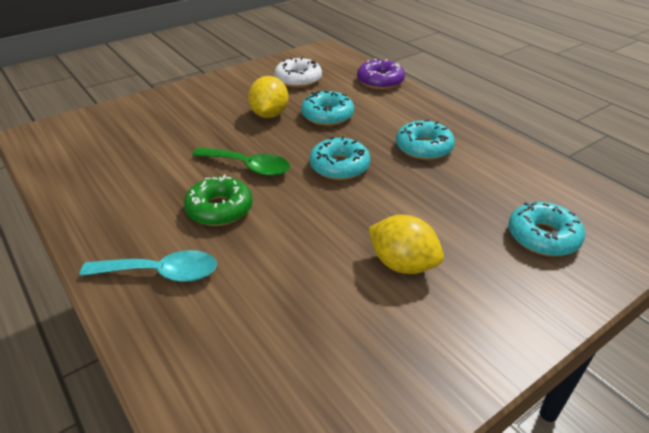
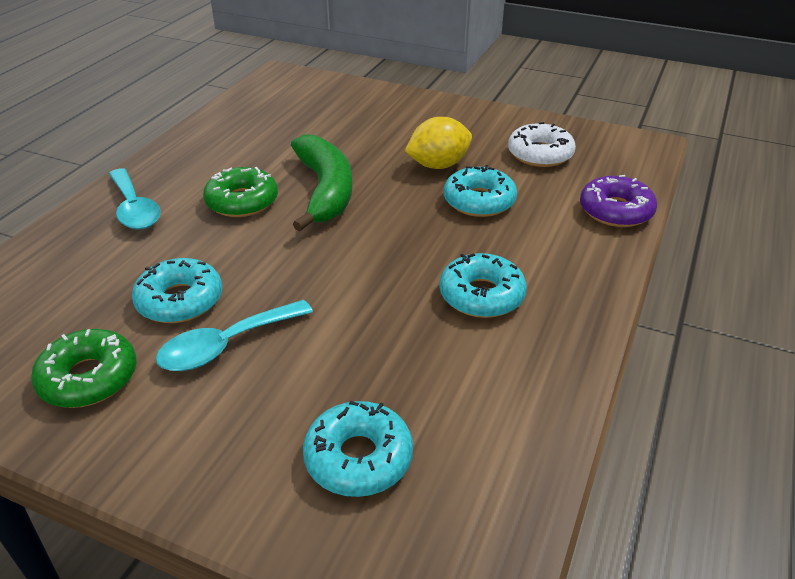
camera: 60 degrees right, 0 degrees up
(249, 167) = (325, 190): green spoon -> green banana
(339, 166) = (377, 245): turquoise donut -> turquoise donut (180, 300)
(394, 351) = (89, 378): none -> green donut
(402, 264) = (226, 345): yellow lemon -> turquoise spoon

